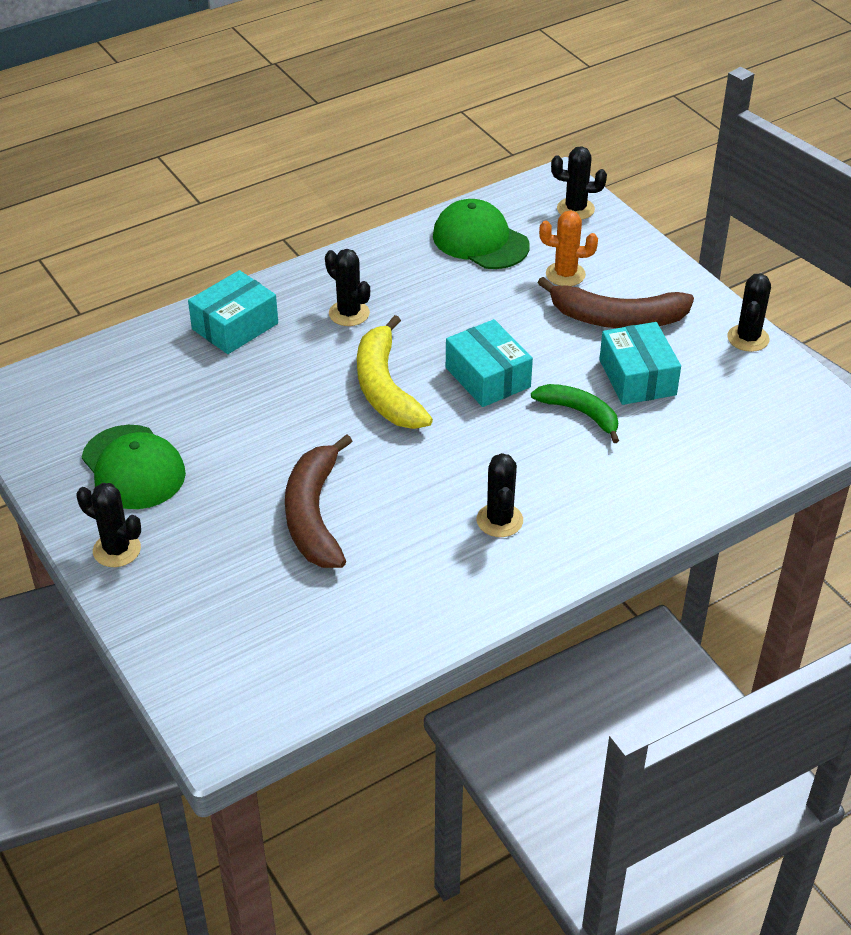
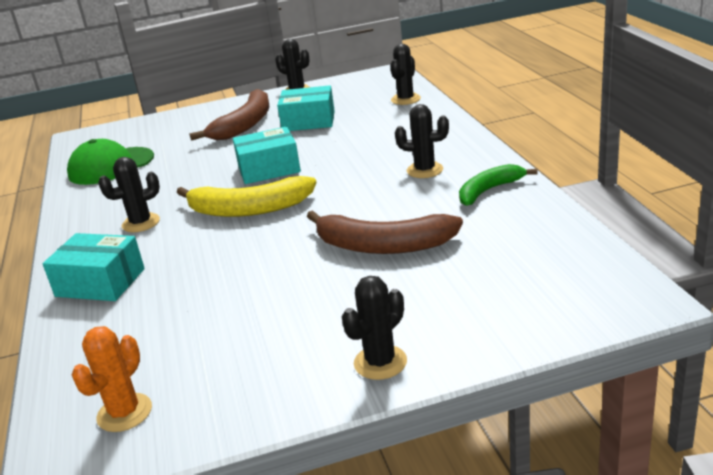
camera: 70 degrees left, 15 degrees down
(133, 468) = (261, 350): green cap -> none
(235, 326) = (100, 282): turquoise box -> turquoise box turned 45 degrees counterclockwise
(565, 274) = (182, 138): orange cactus -> orange cactus (124, 413)
(575, 209) = (116, 132): black cactus -> black cactus (405, 99)
(580, 413) = (331, 139): green banana -> green banana (489, 190)

